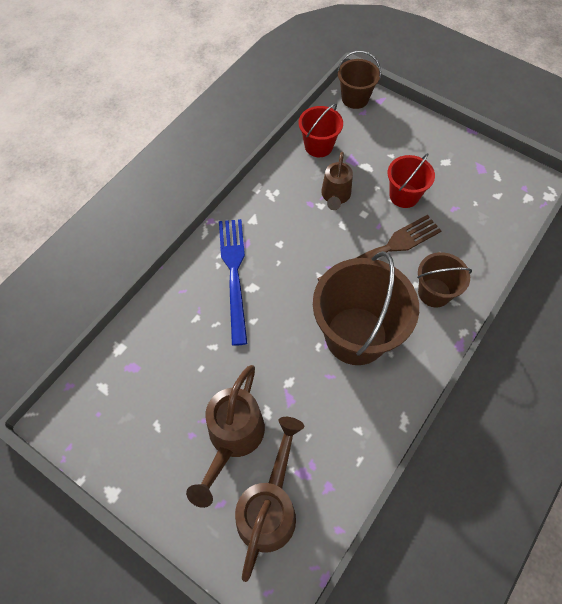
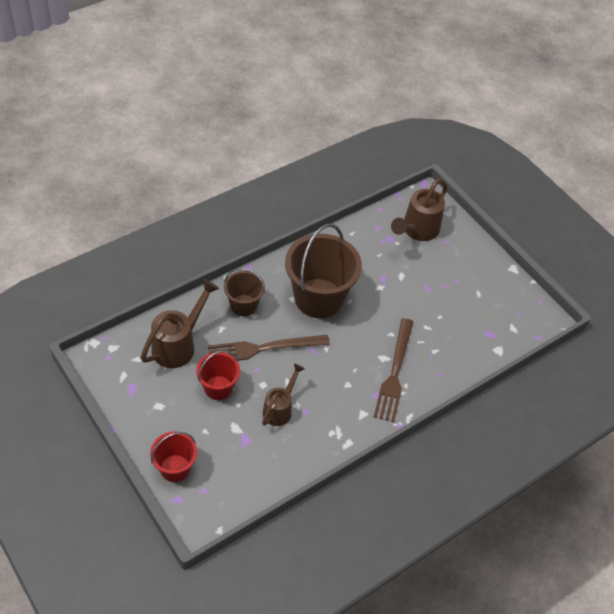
camera: 165 degrees left, 10 degrees down
(232, 439) = (429, 269): brown watering can -> brown watering can (179, 344)
(234, 274) = (394, 373): blue fork -> brown fork
(318, 146) = (269, 466): red bucket -> red bucket (175, 468)
(355, 98) = (202, 511): brown bucket -> none

